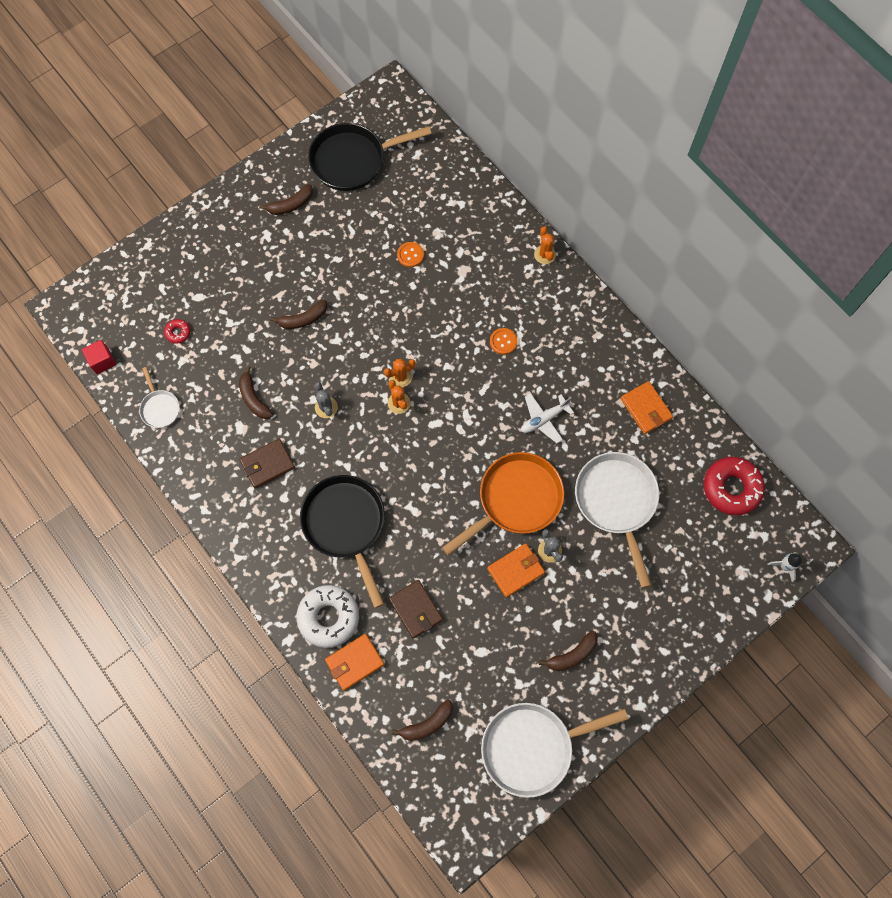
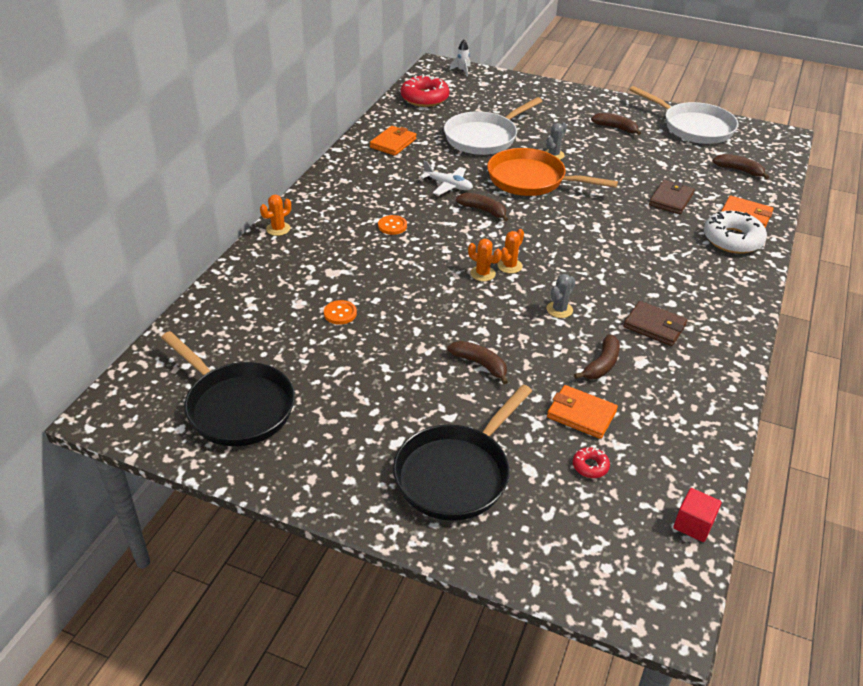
camera: 120 degrees left, 30 degrees down
(160, 408) = (688, 437): white pan -> none
(291, 205) = (338, 438): brown banana -> brown banana (483, 210)
(346, 525) = (651, 257): black pan -> black pan (456, 473)
(515, 571) = (586, 165): orange wallet -> orange wallet (581, 414)

